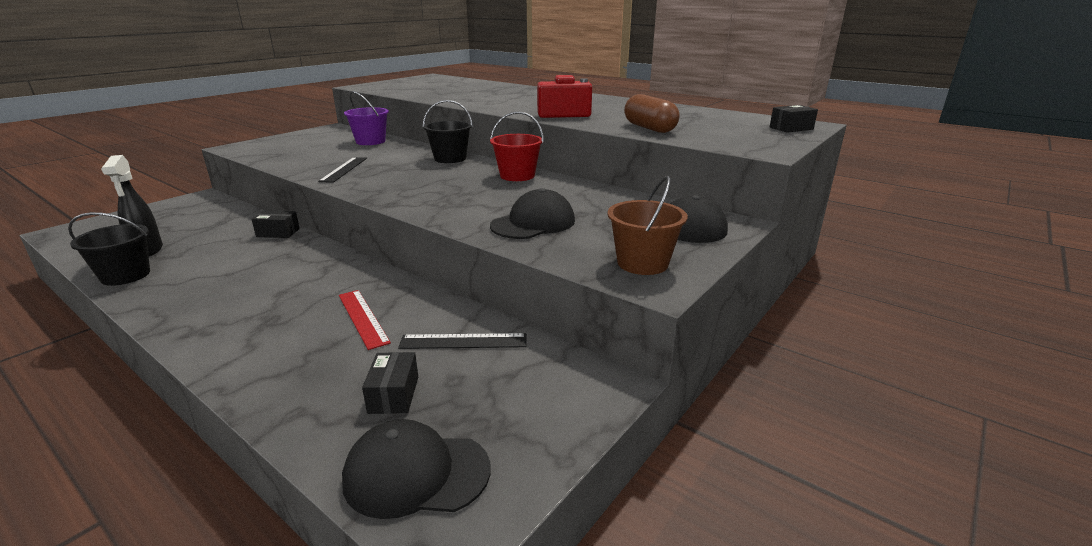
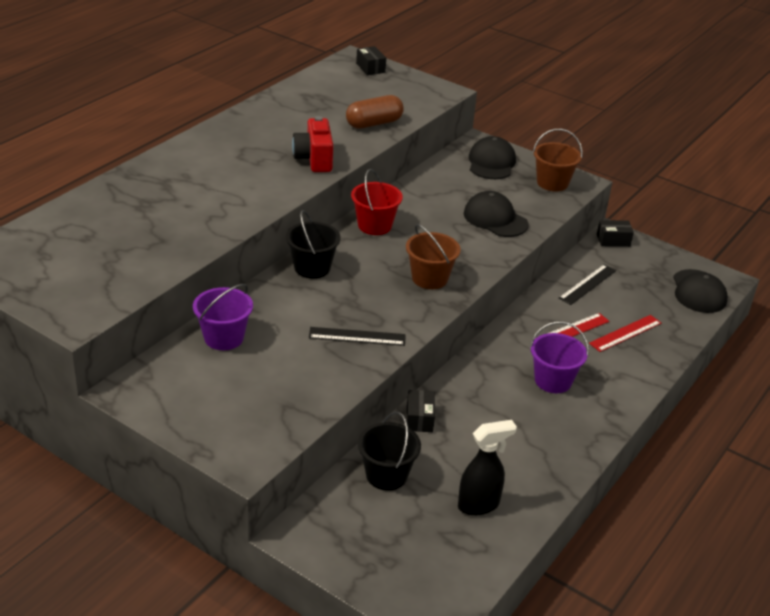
camera: 95 degrees left, 10 degrees up
(125, 275) = (536, 494): black bucket -> black bucket (386, 475)
(277, 297) = (553, 381): none -> purple bucket
(335, 361) = (625, 333): none -> red ruler
(393, 395) = (647, 305): black box -> black box (613, 240)
(417, 192) = (429, 278): none -> brown bucket
(463, 341) = (587, 284): black ruler -> black ruler turned 45 degrees clockwise

